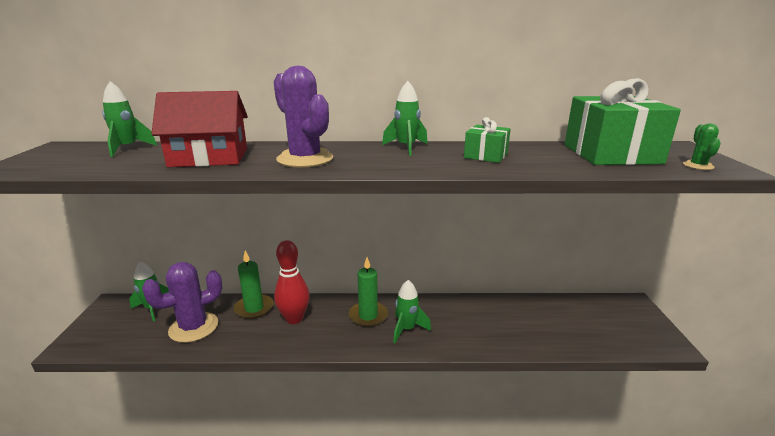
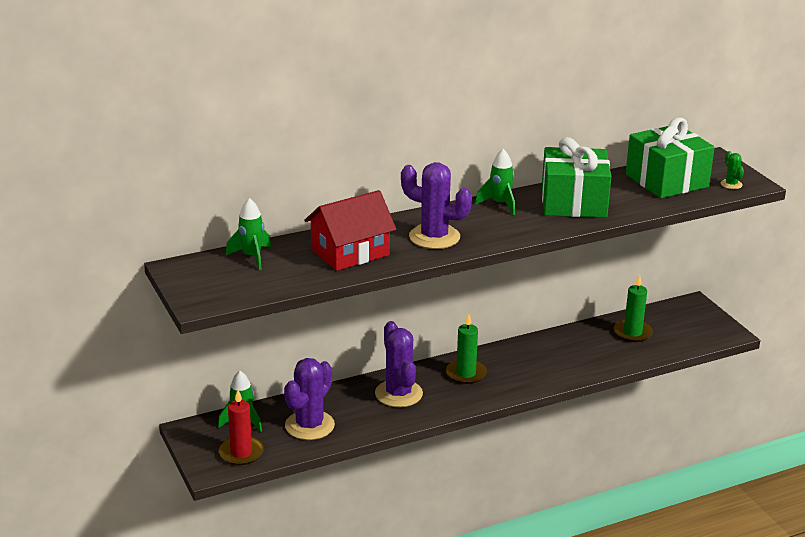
camera: 25 degrees left, 5 degrees up
(113, 337) = (241, 453): none -> red candle
(254, 308) = (348, 395): green candle -> green candle (632, 333)
(294, 319) = (398, 394): red bowling pin -> purple cactus
(407, 329) = (511, 376): green rocket -> none
(485, 155) = (573, 202): green gift -> green gift, size x1.98

